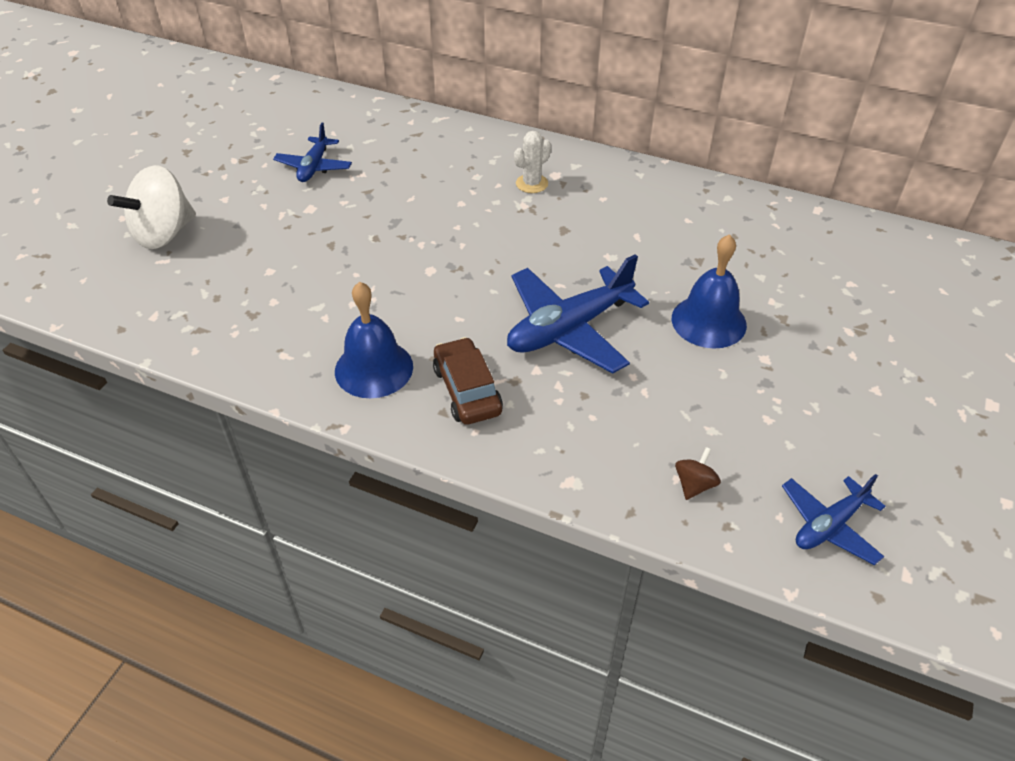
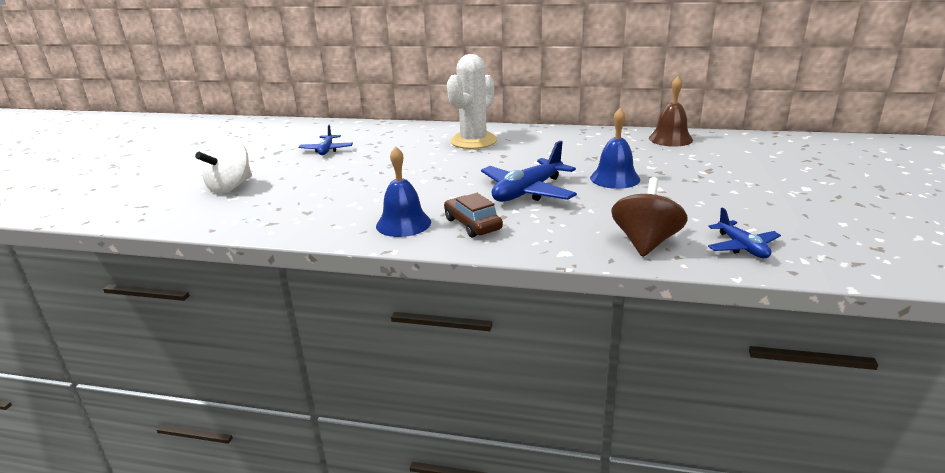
camera: 10 degrees left, 20 degrees down
(532, 184) = (473, 141): white cactus -> white cactus, size x2.22
(694, 485) = (645, 243): brown spinning top -> brown spinning top, size x2.21
(829, 525) = (742, 247): blue plane -> blue plane turned 60 degrees counterclockwise
(835, 234) = (670, 139): none -> brown bell

